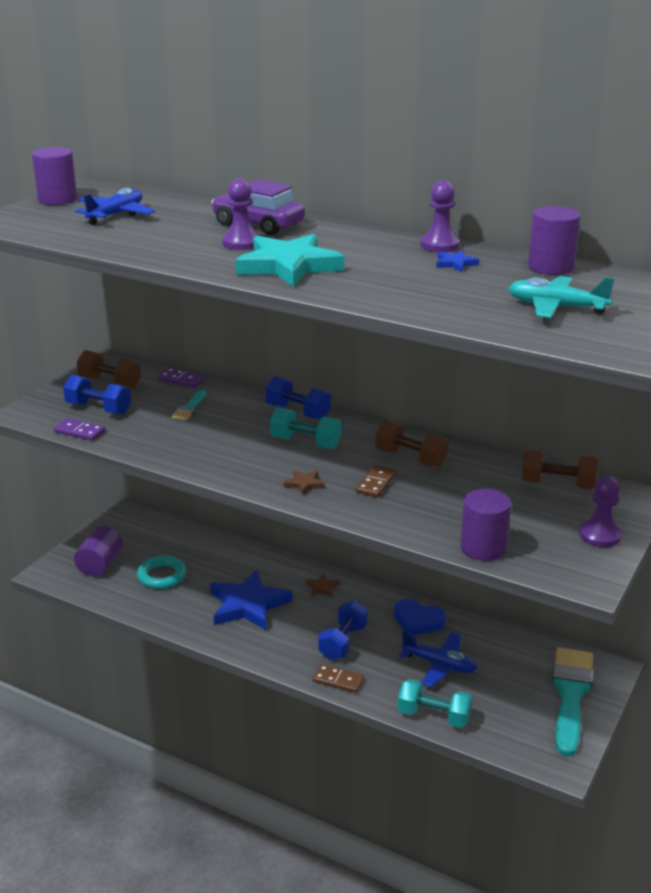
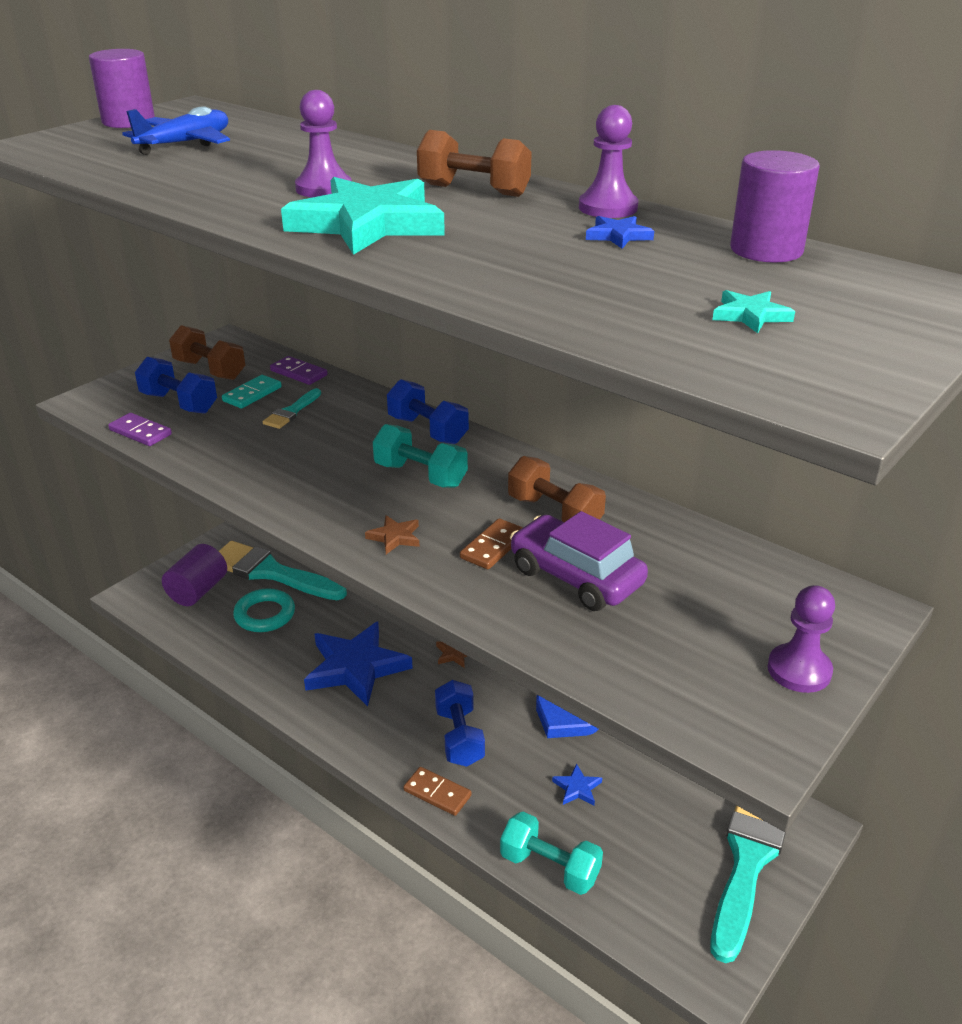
camera: 10 degrees right, 5 degrees up
(153, 398) = (252, 394): none -> turquoise domino
(155, 545) = (271, 572): none -> turquoise brush
(258, 224) = (365, 166): purple car -> purple car (576, 577)
(343, 642) = (459, 737): blue dumbbell -> blue dumbbell turned 45 degrees counterclockwise
(439, 665) = (577, 788): blue plane -> blue star
(483, 548) = (614, 671): purple cylinder -> none
(556, 307) = (750, 315): turquoise plane -> turquoise star
(557, 485) = (754, 576): brown dumbbell -> brown dumbbell (474, 190)

